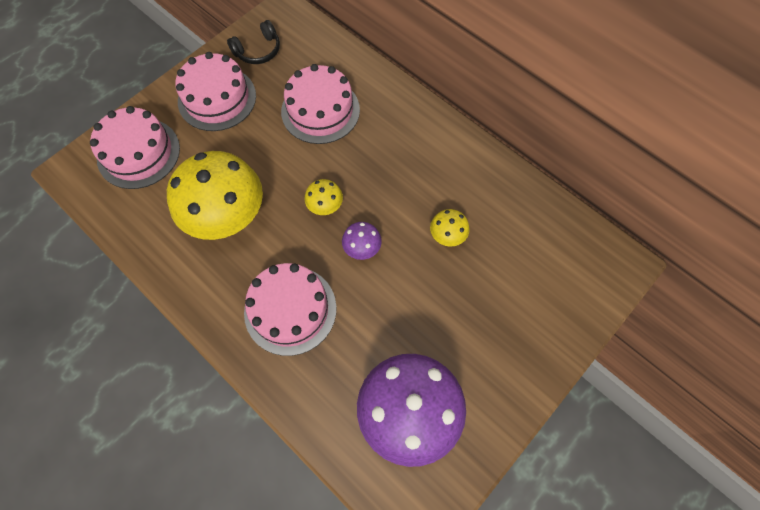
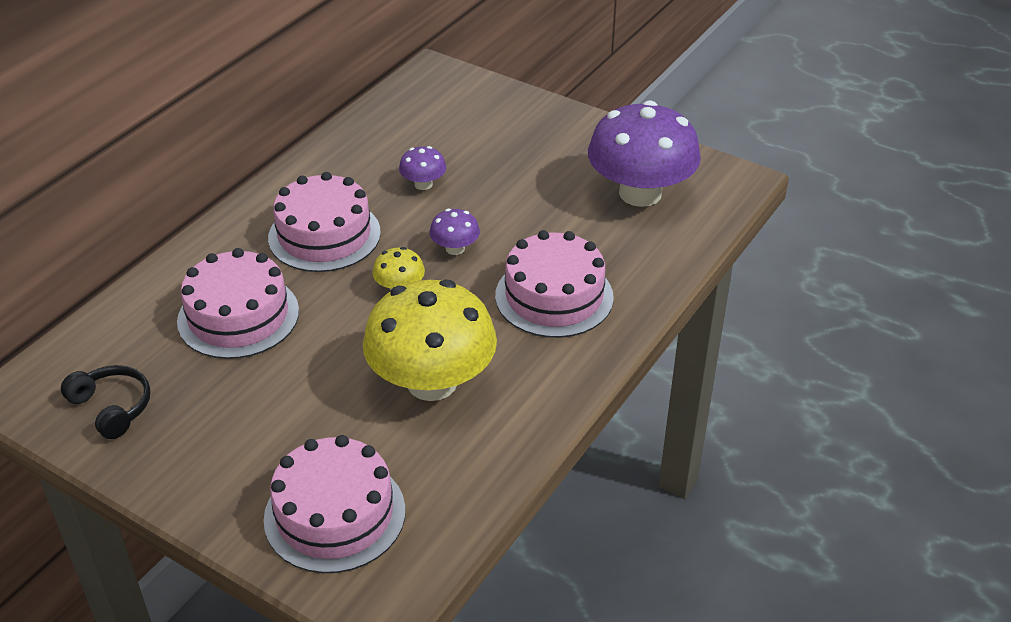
camera: 100 degrees left, 25 degrees down
(217, 98) = (216, 439): pink cake -> pink cake (324, 235)
(447, 235) = (423, 184): yellow mushroom -> purple mushroom

